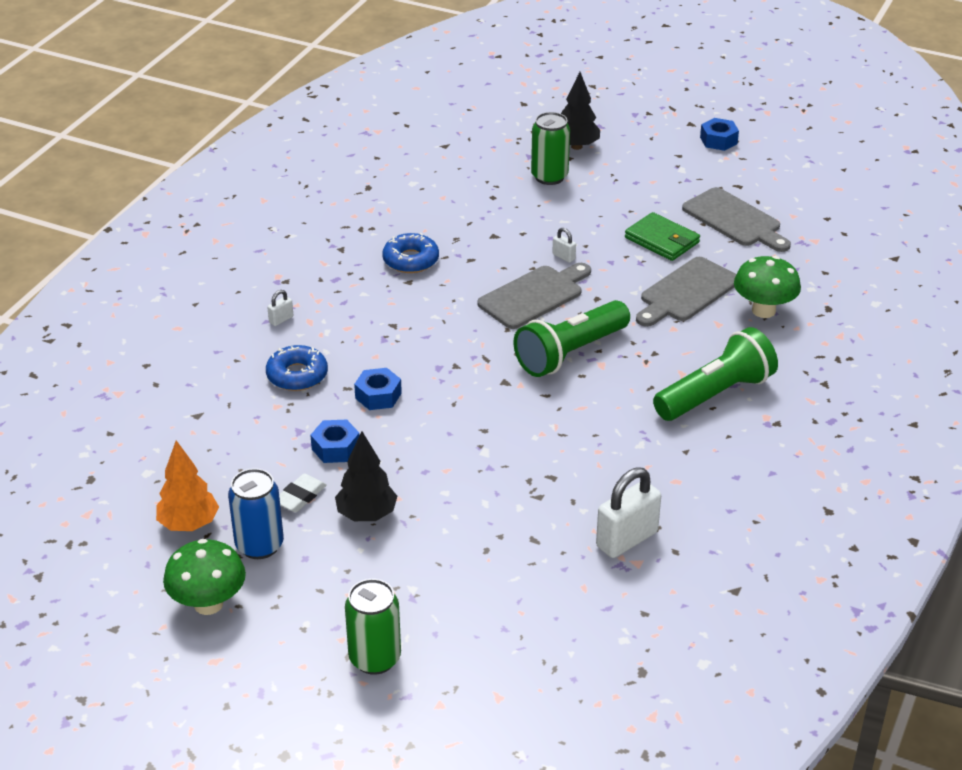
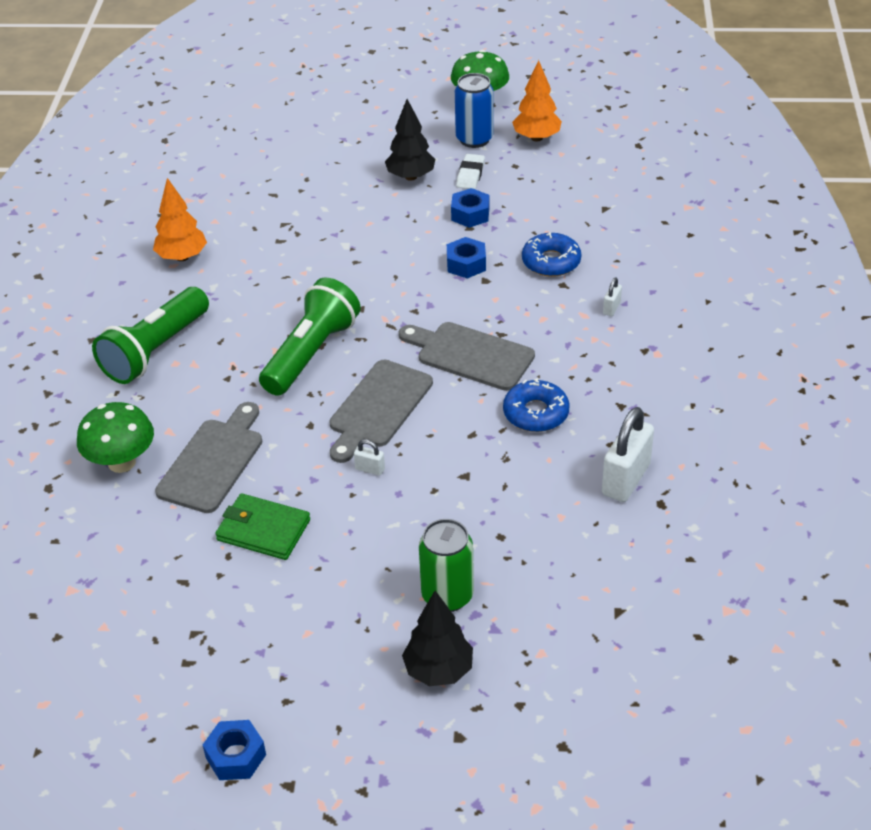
camera: 160 degrees right, 5 degrees up
(375, 658) = (347, 103): green can -> none
(626, 539) = (201, 212): white padlock -> white padlock (626, 479)
(664, 487) = (182, 257): none -> orange tree
(735, 220) = (179, 593): grey cutting board -> grey cutting board (470, 355)

